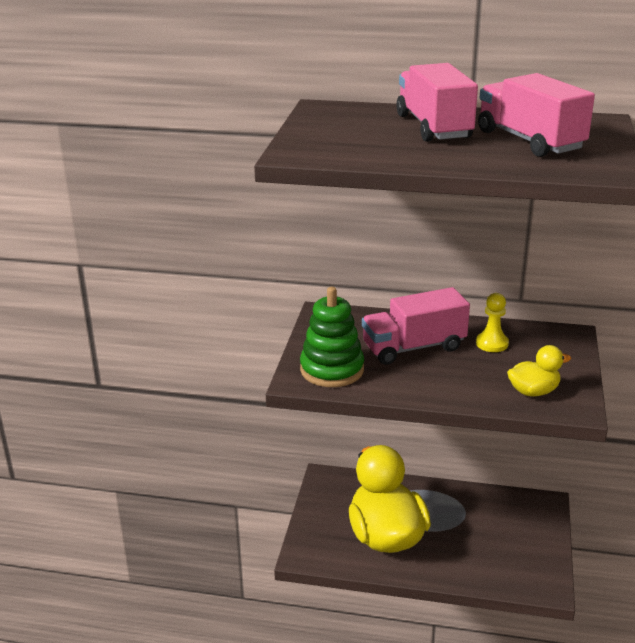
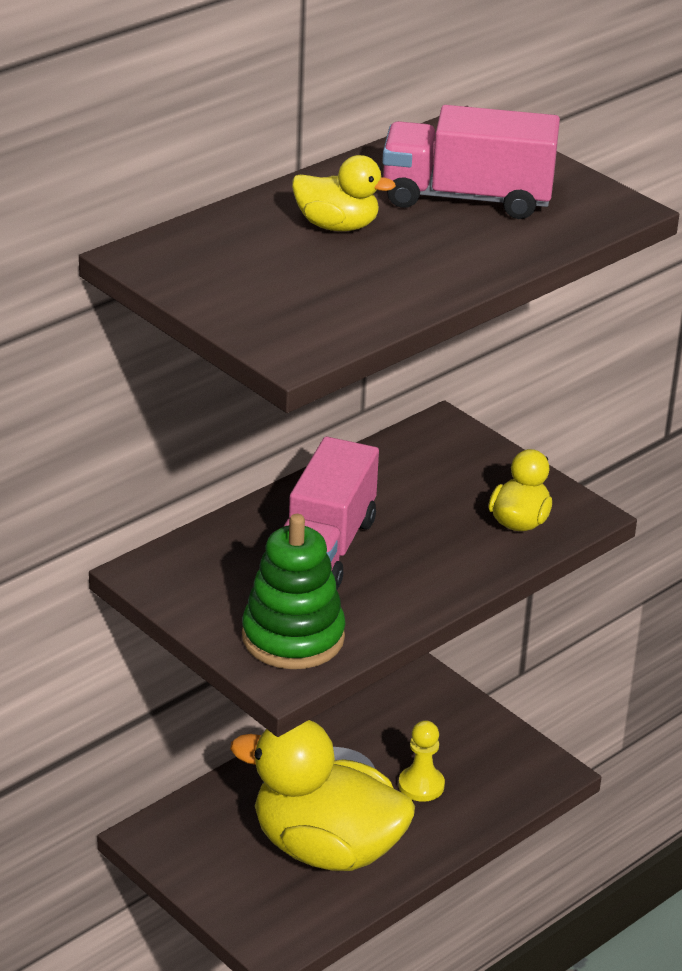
camera: 55 degrees left, 5 degrees up
(433, 127) = (337, 226): pink truck -> yellow duck
(492, 343) = (390, 489): yellow pawn -> yellow pawn (421, 785)

